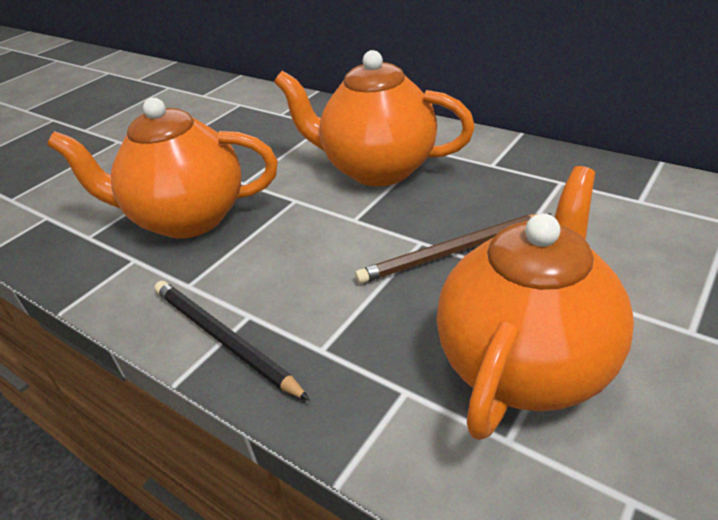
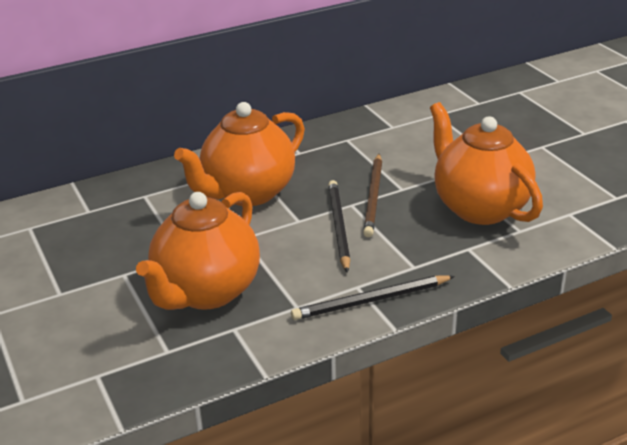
camera: 65 degrees left, 5 degrees down
(364, 251) = (338, 227): none -> black pencil

